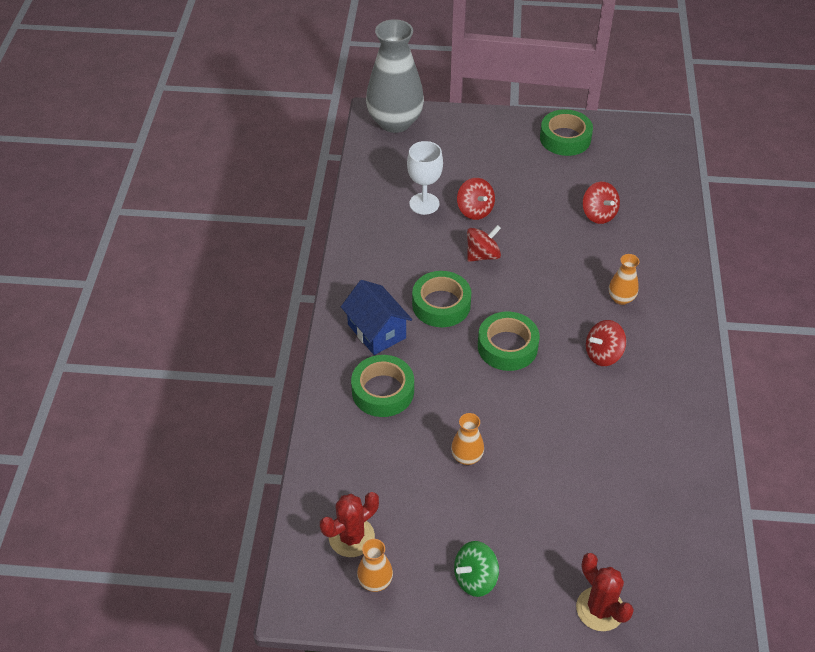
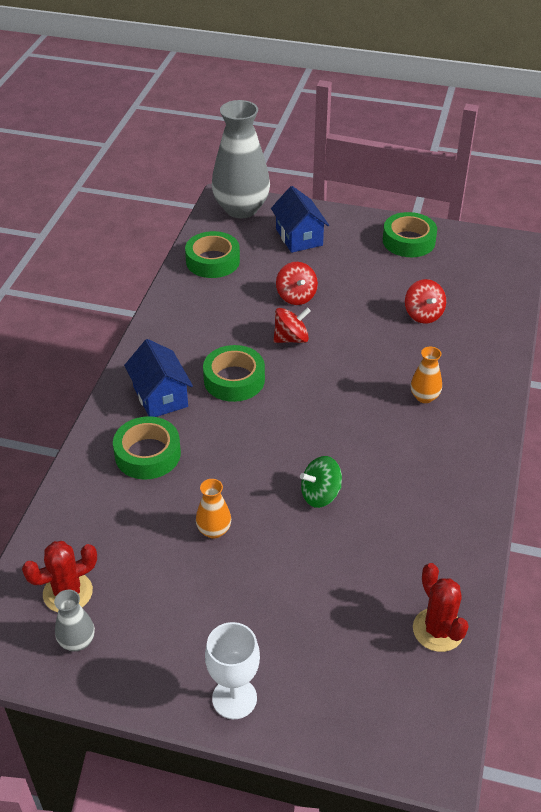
camera: 10 degrees right, 5 degrees down
(375, 581) = (77, 641): orange vase -> grey vase
(424, 204) = (246, 285): white goblet -> white goblet (234, 698)
(460, 146) = (299, 237): none -> blue house
(475, 578) = (184, 655): green spinning top -> green spinning top (320, 495)
(507, 346) = (290, 428): green tape -> green tape (213, 261)
(600, 609) = (311, 709): red cactus -> red cactus (438, 630)
(603, 354) = (389, 449): red spinning top -> none

